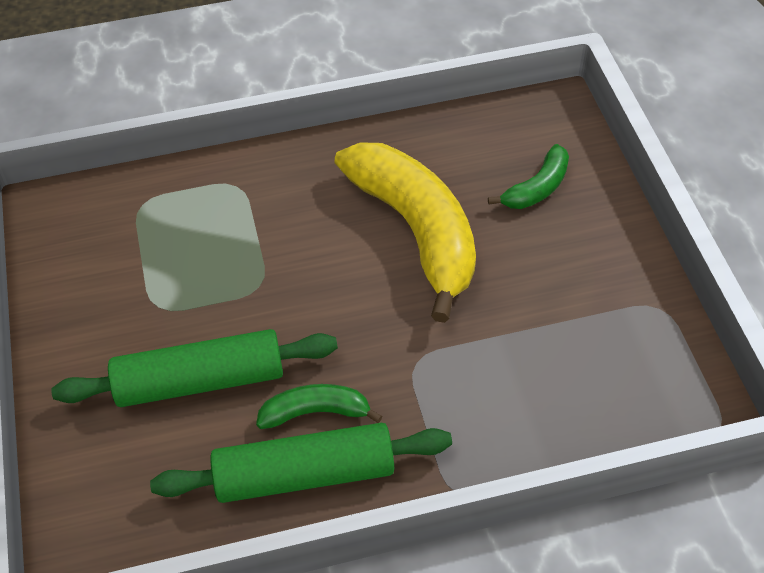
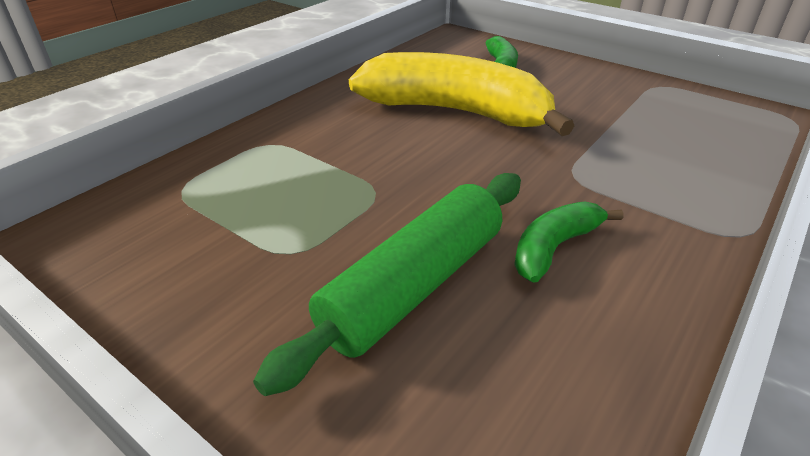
camera: 40 degrees left, 15 degrees down
(304, 474) = (620, 299): green rolling pin -> none

